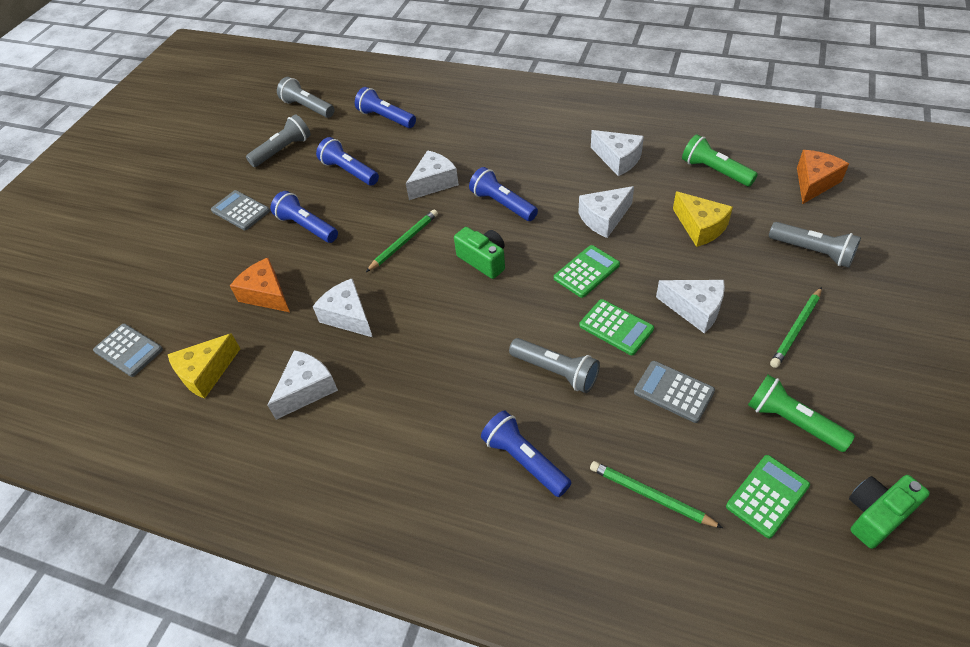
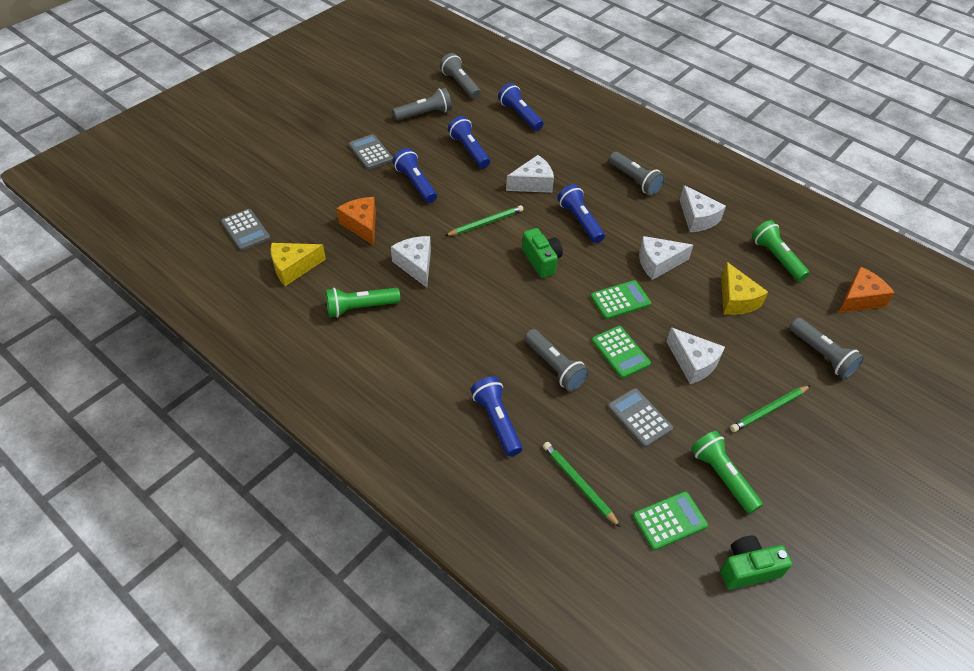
camera: 15 degrees right, 0 degrees up
(306, 389) = (360, 308): white cheese -> green flashlight
(536, 143) = (634, 180): none -> grey flashlight

